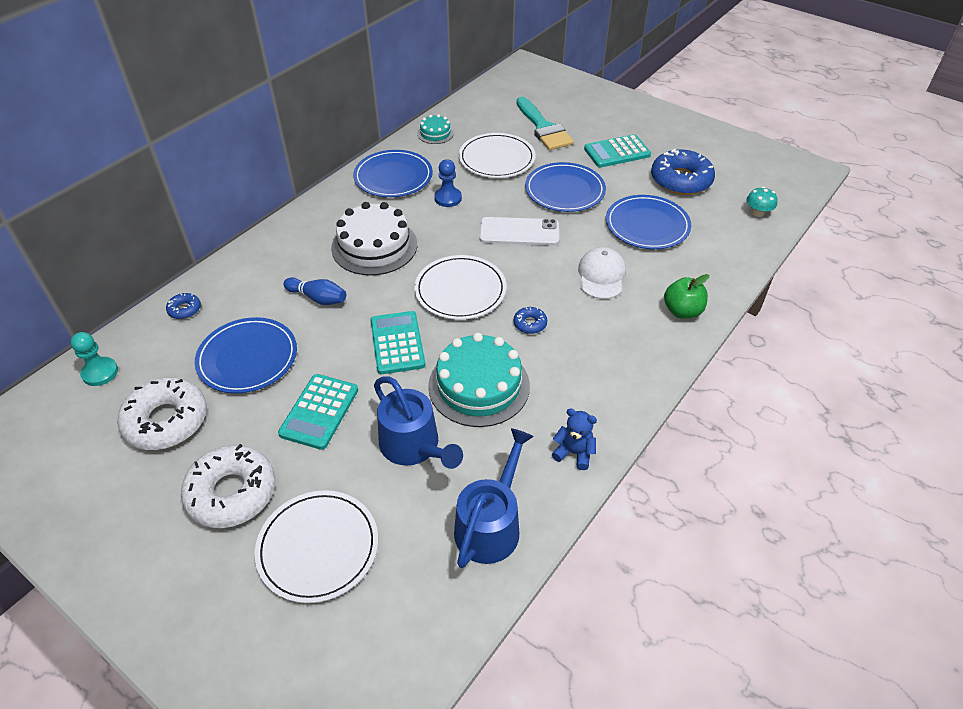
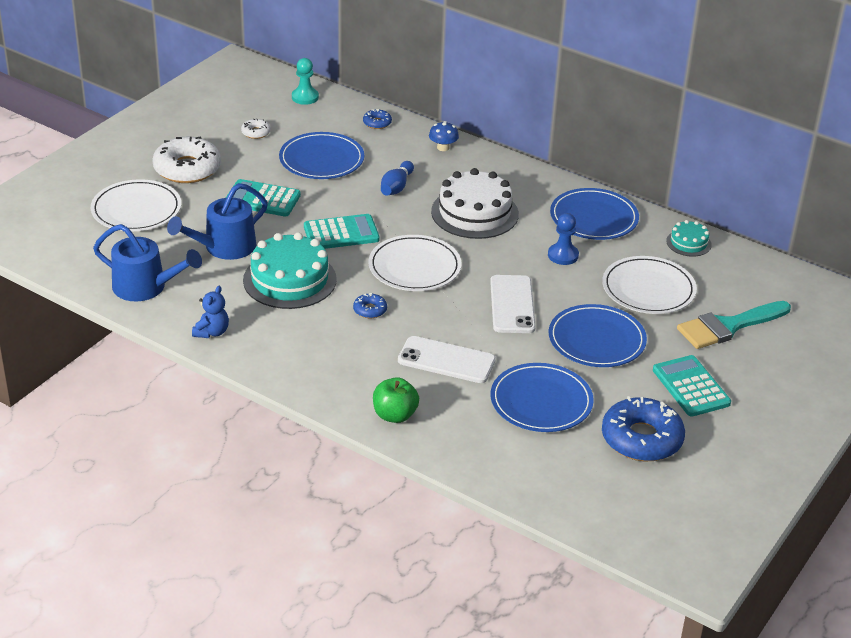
camera: 85 degrees right, 10 degrees down
(166, 421) = (256, 132): white donut -> white donut, size x0.45
(251, 261) = (443, 147): none -> blue mushroom
(601, 276) = (446, 360): white cap -> white phone
(757, 213) = (584, 502): turquoise mushroom -> none

